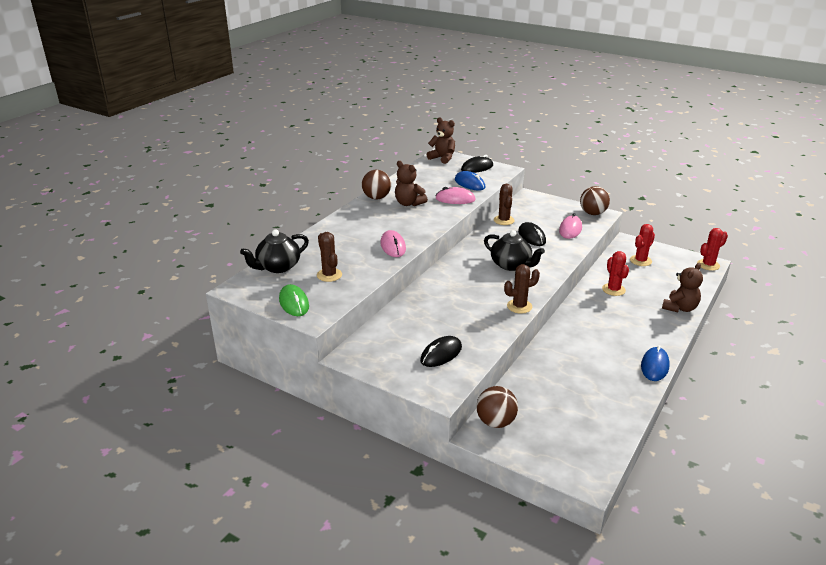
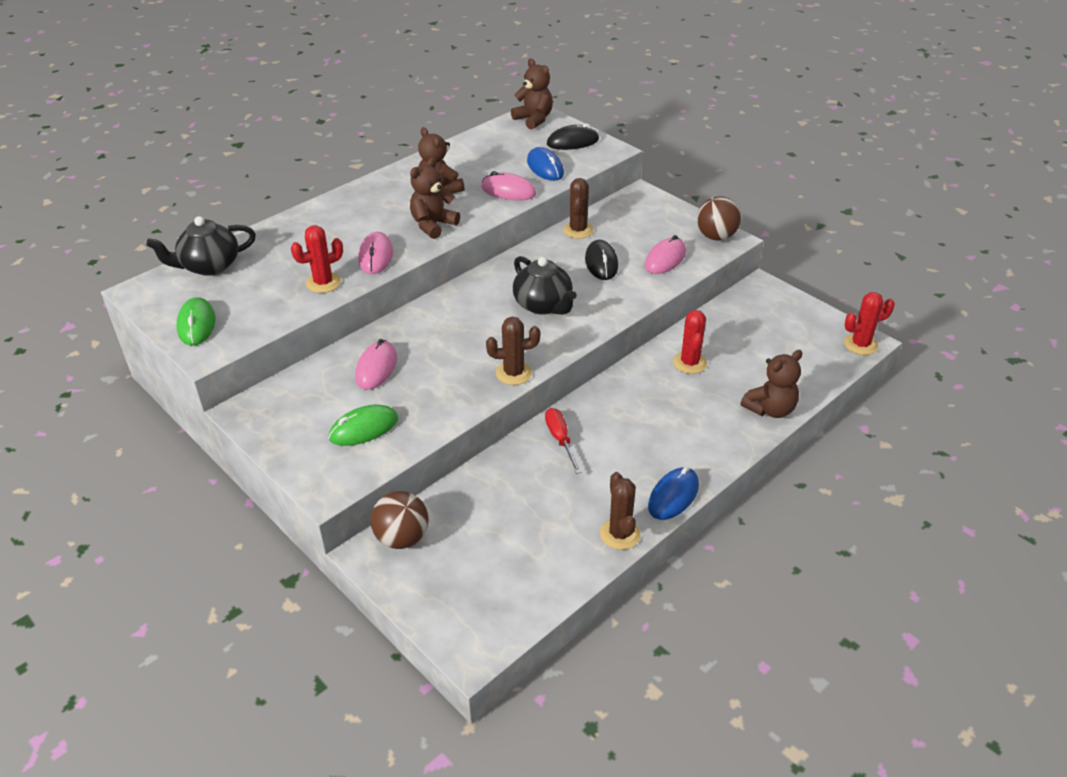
camera: 15 degrees right, 10 degrees up
(329, 275) = (266, 289): brown cactus -> brown cactus (620, 534)
(376, 198) = (402, 174): brown ball -> none
(419, 224) = (433, 225): none -> brown teddy bear
(424, 317) = (376, 368): none -> pink mouse
(441, 354) = (364, 428): black mouse -> green mouse
(561, 346) = (560, 439): none -> red screwdriver
(640, 261) = (760, 321): red cactus -> red cactus (323, 283)

